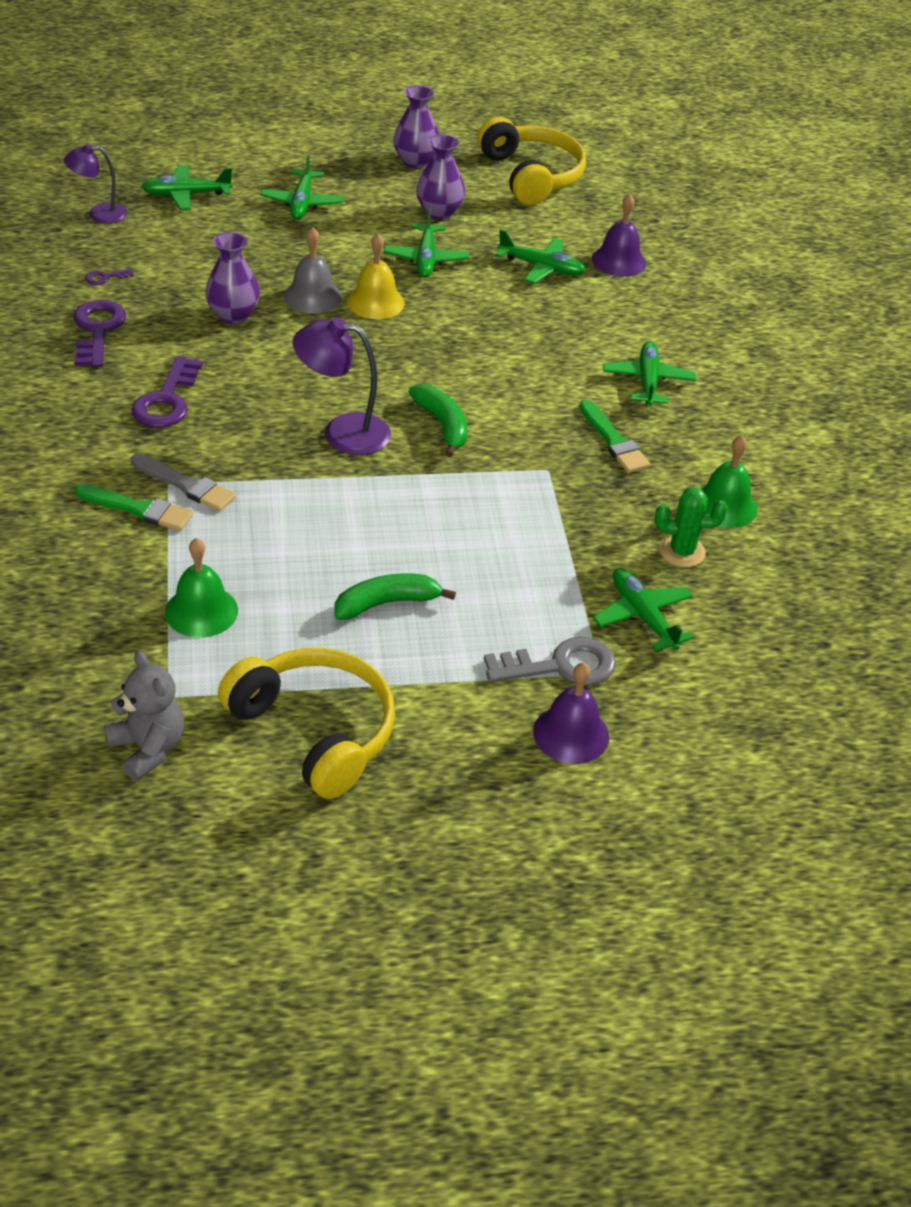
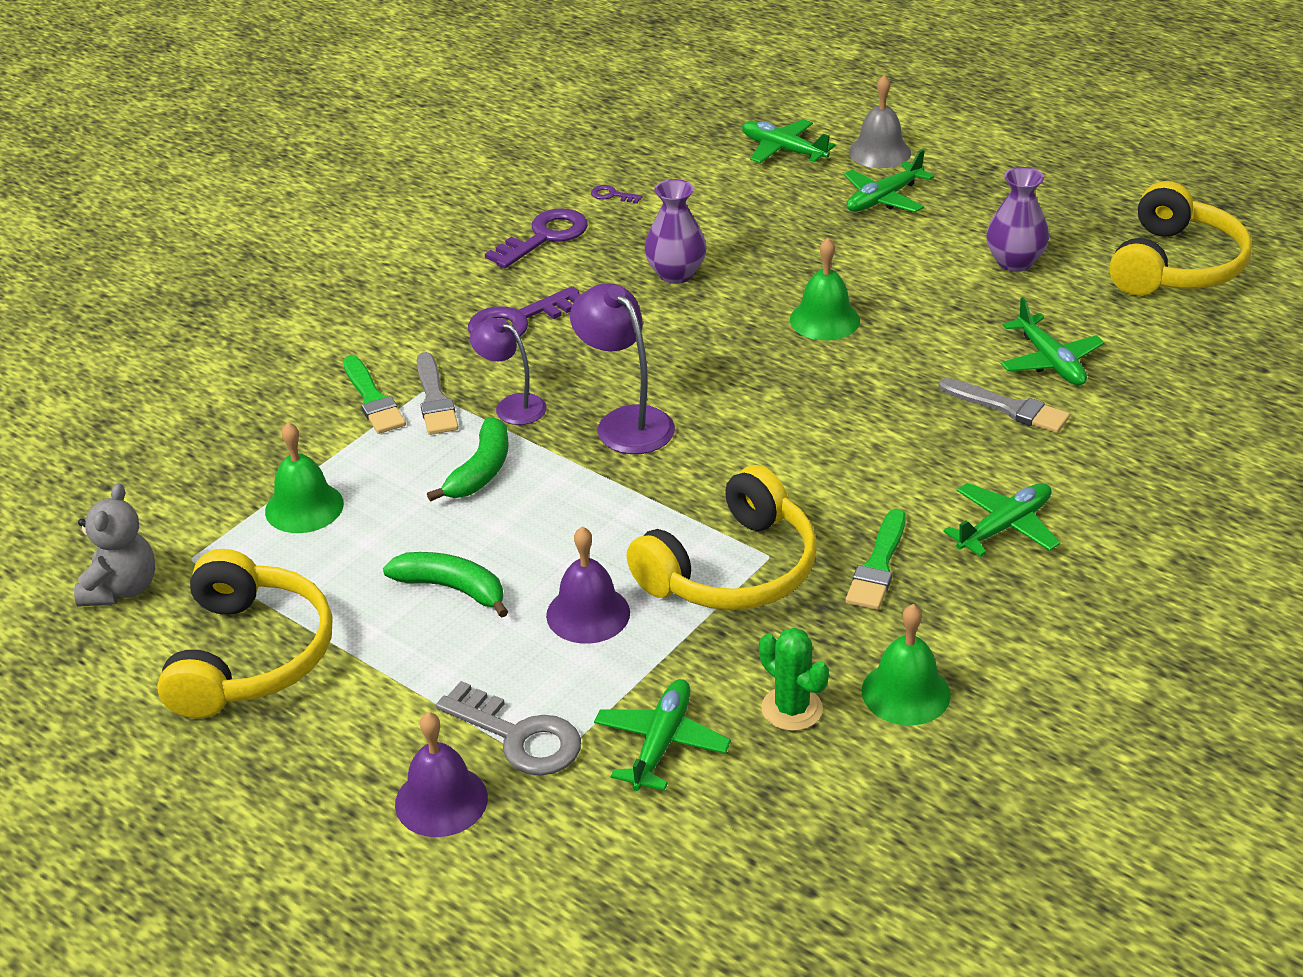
camera: 50 degrees right, 5 degrees down
(99, 214) = (682, 138): purple lamp -> purple lamp (512, 406)
(312, 296) = (771, 288): grey bell -> grey bell (879, 152)
(375, 302) = (824, 320): yellow bell -> green bell
(415, 161) = (1060, 203): purple vase -> none
(426, 259) = (935, 301): green plane -> none
(443, 425) = (726, 462): green banana -> green banana (481, 471)
(538, 490) = (732, 569): none -> yellow headphones
(556, 308) = (1008, 408): none -> grey brush
(619, 261) = (1152, 393): purple bell -> purple bell (588, 614)

